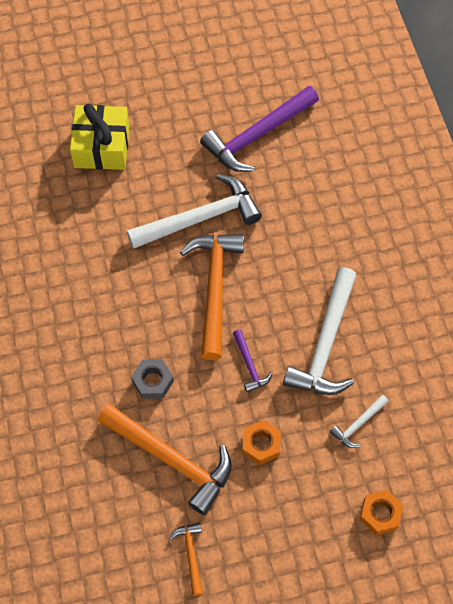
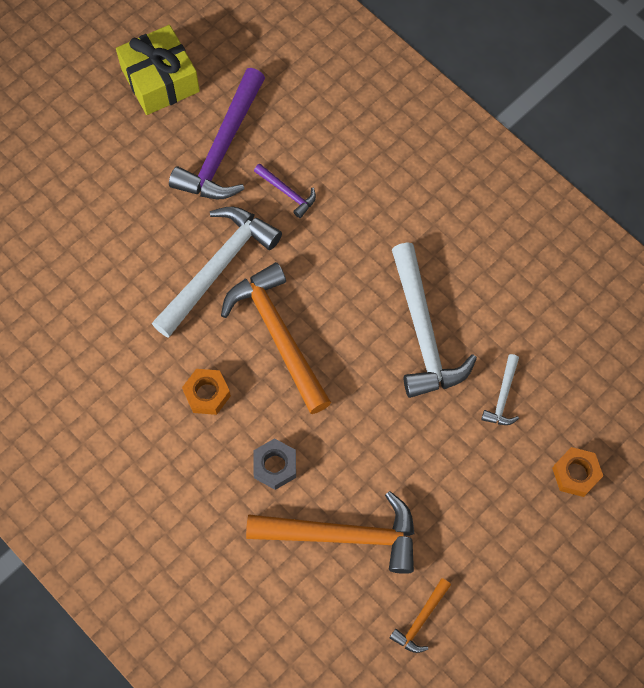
camera: 30 degrees left, 5 degrees up
(102, 146) = (64, 244): yellow gift -> yellow gift (160, 80)
(190, 555) = (421, 620): orange hammer -> orange hammer turned 105 degrees counterclockwise
(249, 365) = (362, 395): purple hammer -> purple hammer (287, 192)
(261, 444) = (422, 470): orange nut -> orange nut (207, 394)

